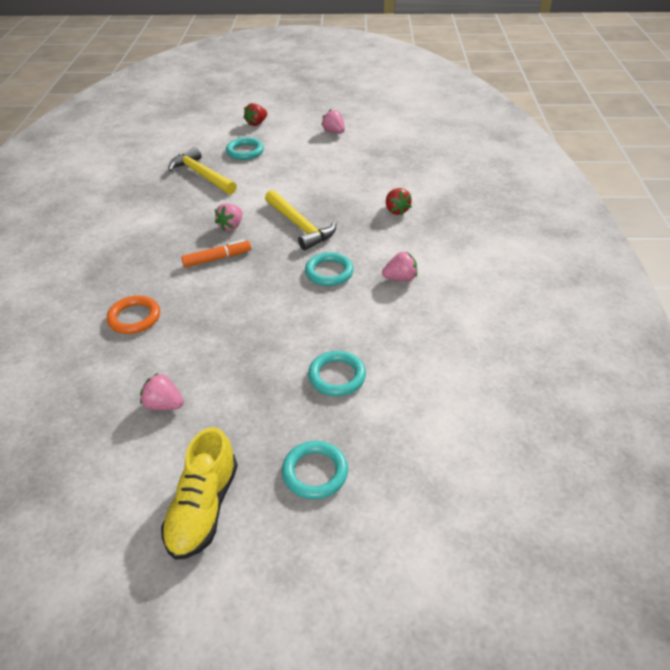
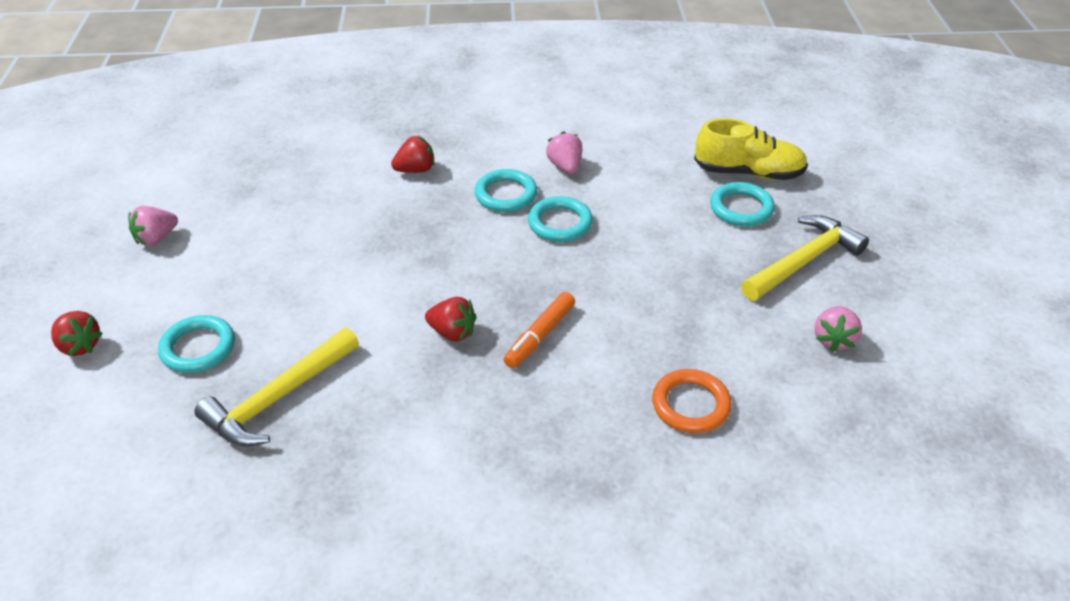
camera: 95 degrees left, 0 degrees up
(203, 508) = (946, 284): yellow shoe -> yellow shoe (748, 173)
(217, 258) = (539, 336): orange marker -> orange marker turned 120 degrees counterclockwise
(231, 226) = (452, 332): pink strawberry -> red strawberry
(300, 226) = (452, 257): yellow hammer -> yellow hammer (803, 261)
(315, 472) = (869, 216): turquoise ring -> turquoise ring (506, 194)

